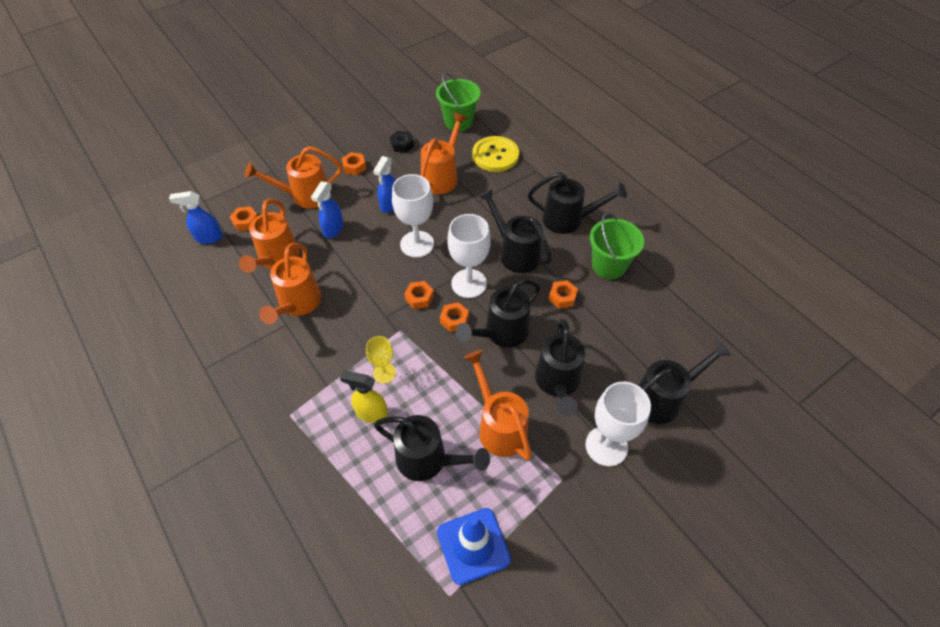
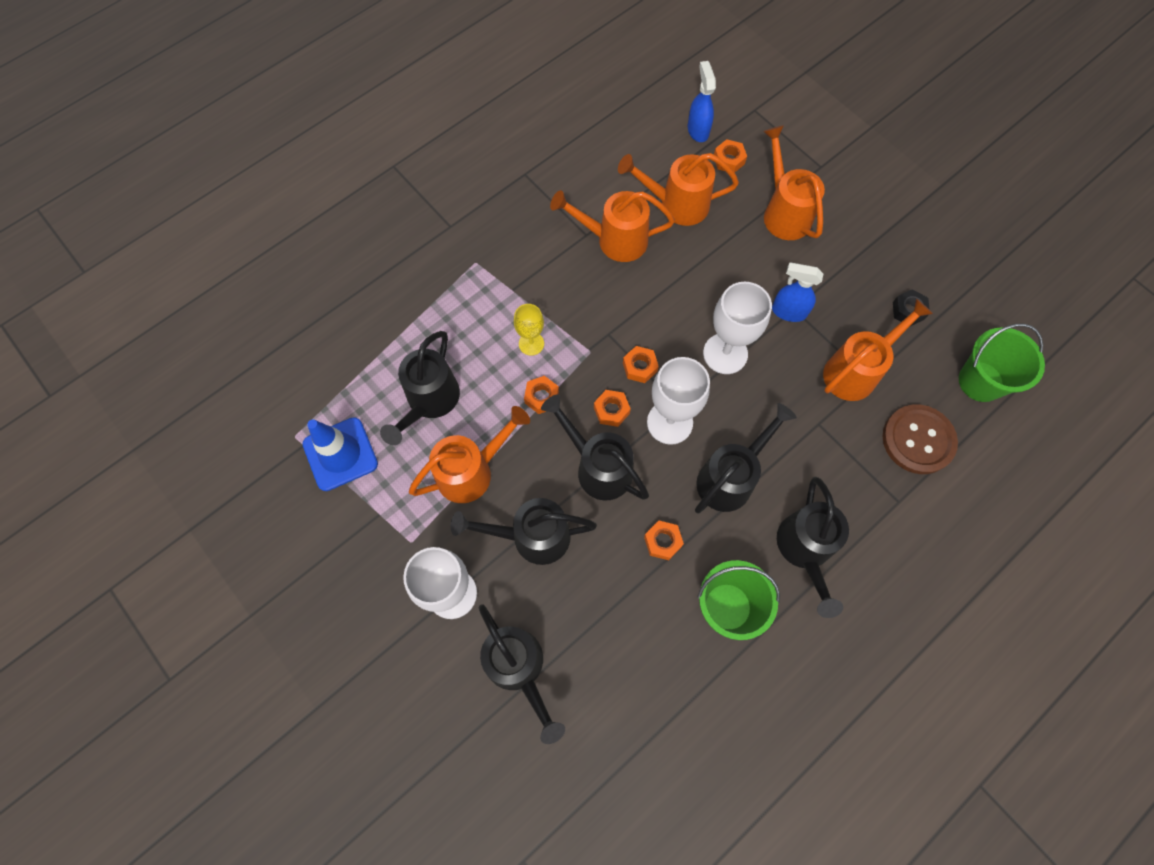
camera: 85 degrees right, 15 degrees up
(333, 229) = (733, 254): blue spray bottle -> none
(354, 167) = (849, 258): orange nut -> orange nut (541, 397)
(371, 413) = (481, 338): yellow spray bottle -> none
(442, 176) = (856, 371): orange watering can -> orange watering can turned 60 degrees counterclockwise
(495, 155) = (918, 440): yellow button -> brown button

